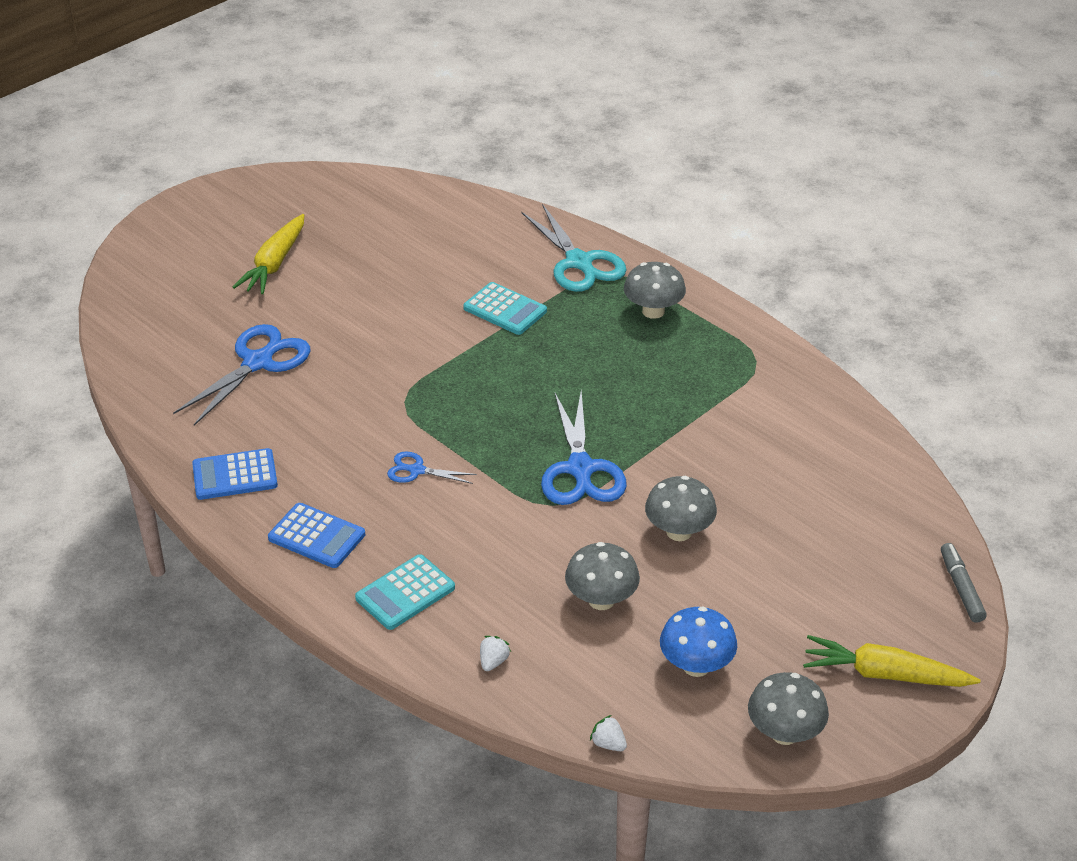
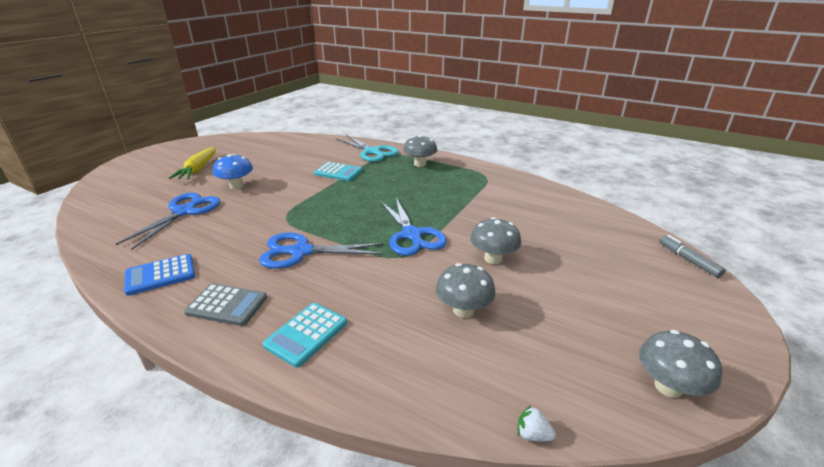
camera: 15 degrees left, 10 degrees down
(316, 536) = (227, 305): blue calculator -> grey calculator
(416, 470) = (300, 252): blue scissors -> blue scissors, size x1.93
(493, 661) = (397, 377): white strawberry -> none
(696, 666) = (561, 345): blue mushroom -> blue mushroom (236, 186)
(884, 674) = (696, 323): yellow carrot -> none

